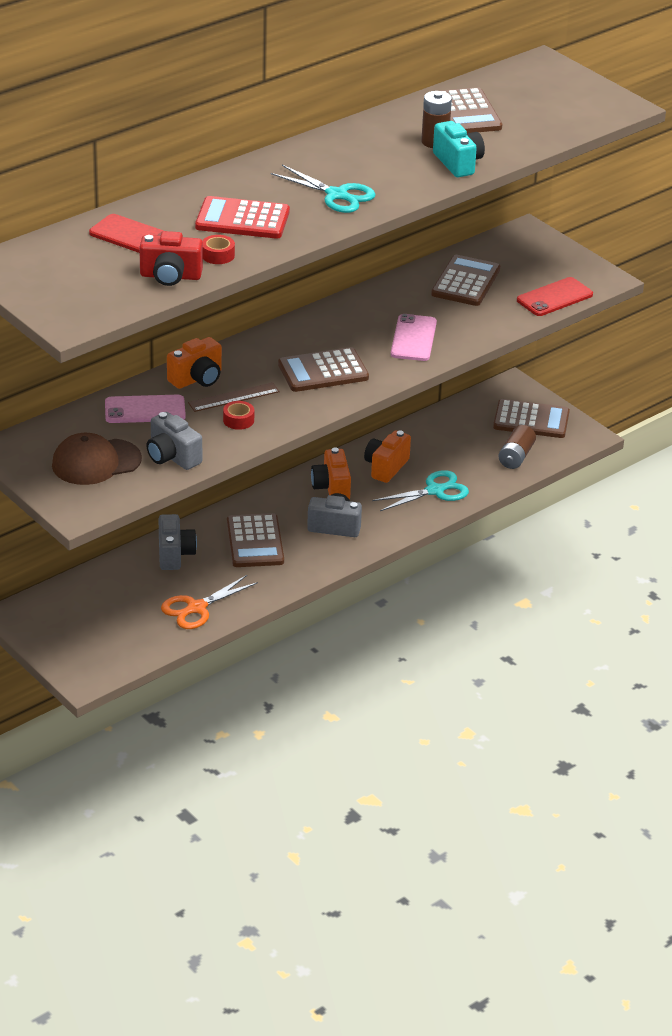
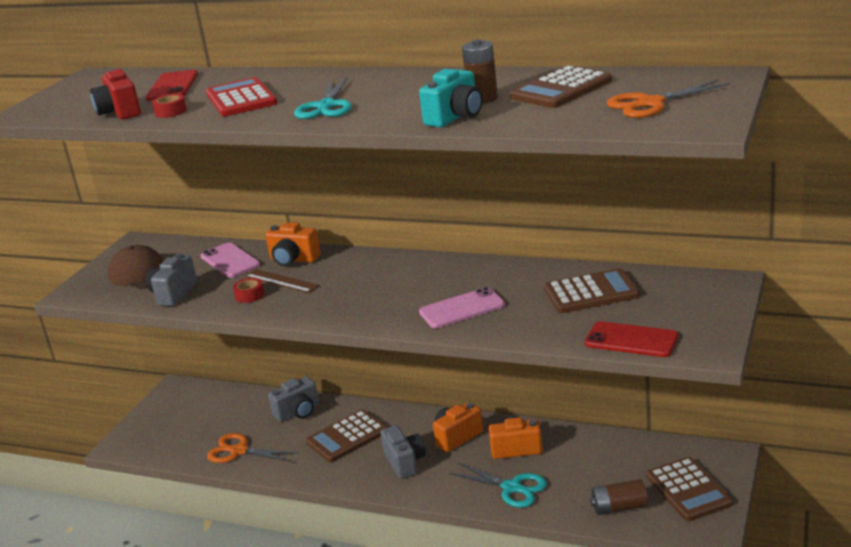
camera: 65 degrees right, 10 degrees down
(323, 371) = (360, 296): brown calculator -> none
(551, 102) = (650, 104): none -> orange scissors

